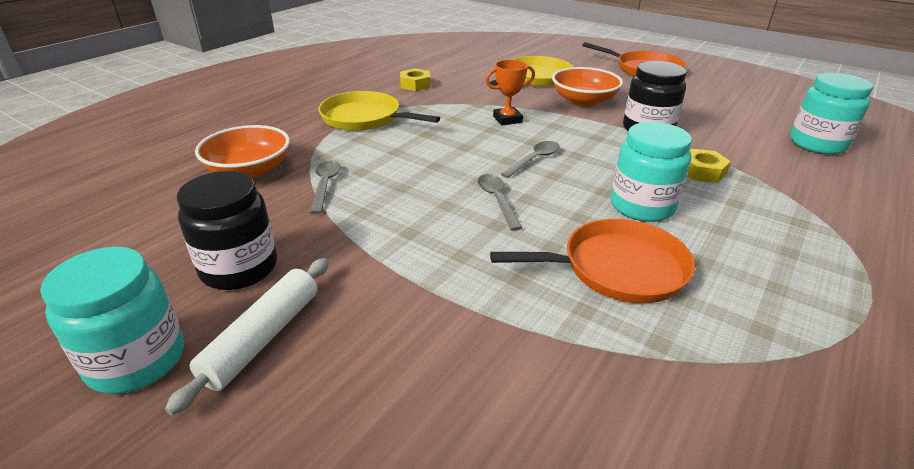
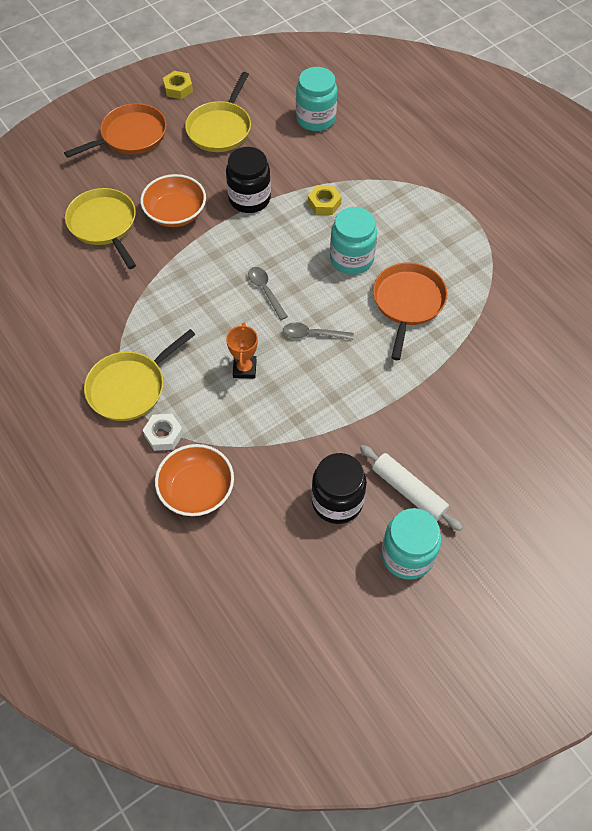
camera: 70 degrees left, 25 degrees up
(315, 142) = (163, 435): none -> white nut
(325, 185) = (246, 437): grey spoon -> none
(415, 85) = (67, 327): yellow nut -> yellow nut (178, 89)
(507, 119) = (186, 281): orange trophy -> orange trophy (244, 369)
(714, 100) = (220, 129): none -> yellow pan

